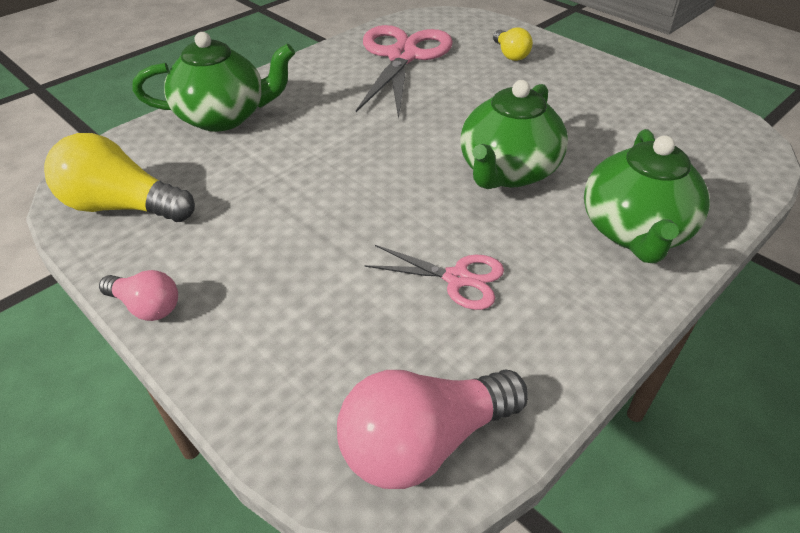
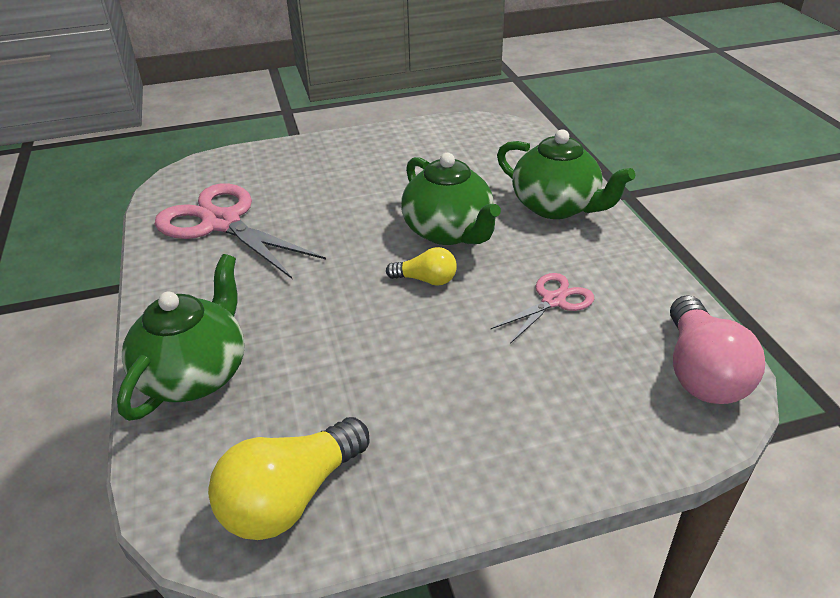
camera: 60 degrees left, 5 degrees down
(146, 306) = (472, 505): pink light bulb -> none
(510, 54) = (289, 168): yellow light bulb -> yellow light bulb (426, 280)

